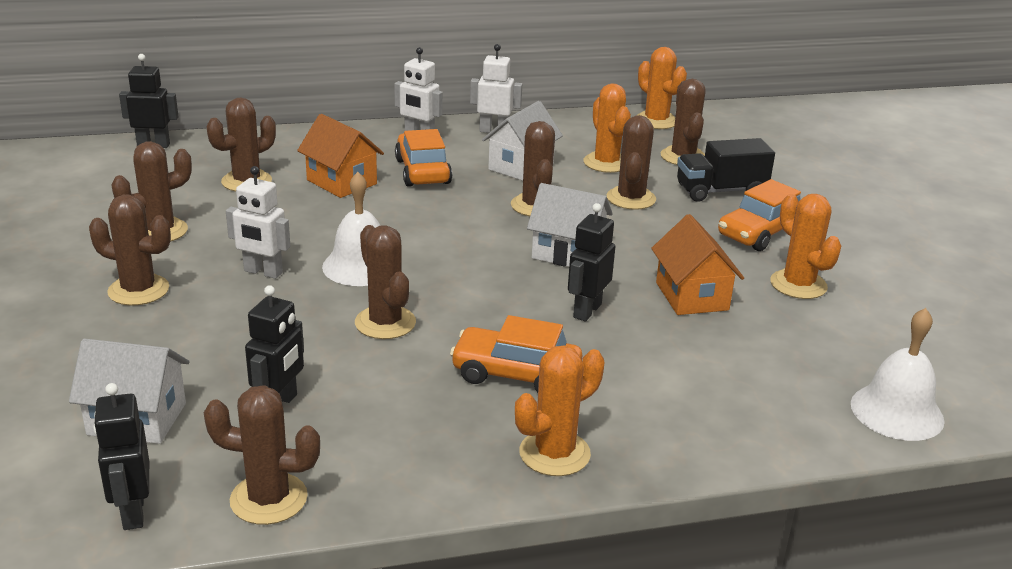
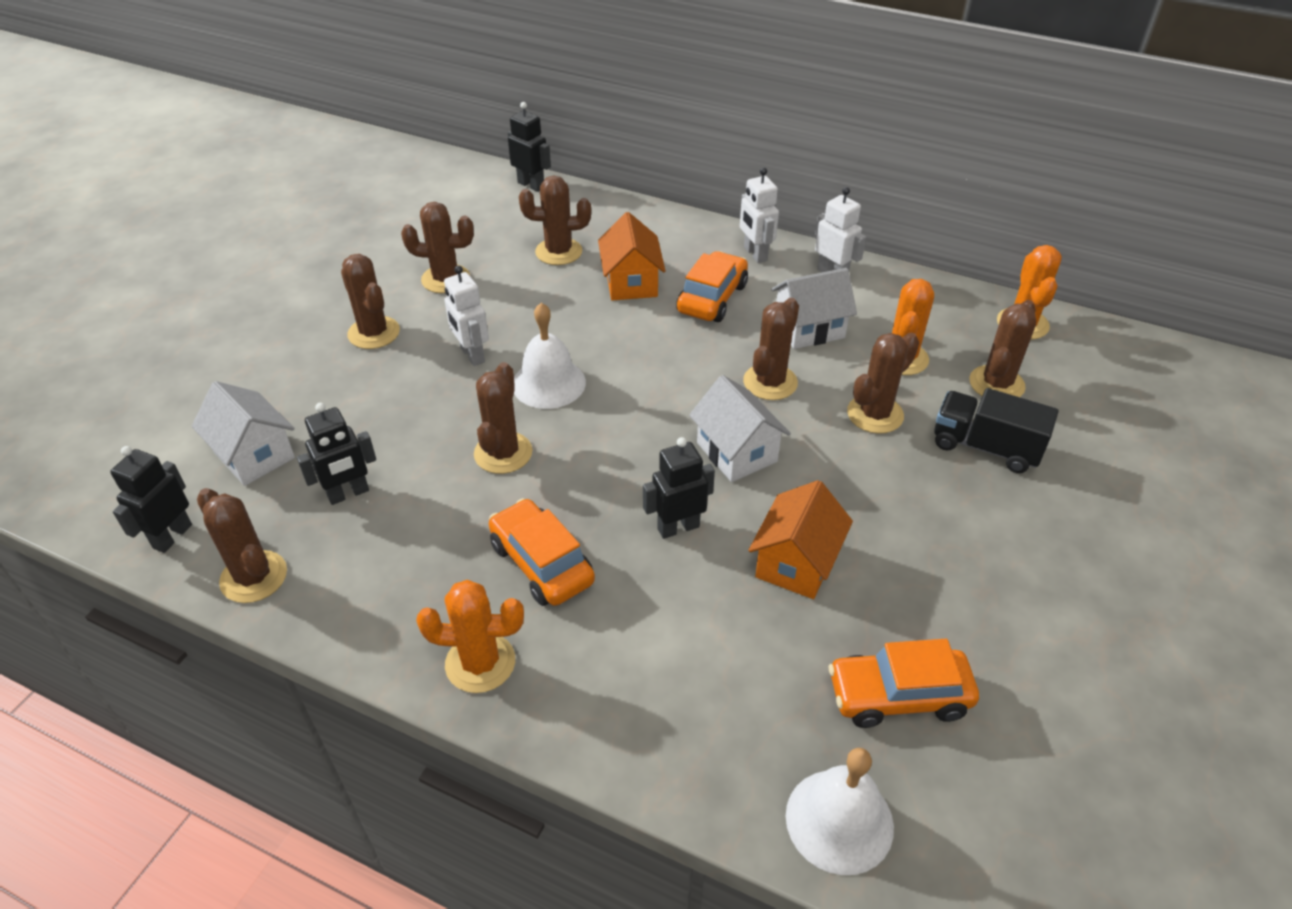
camera: 40 degrees right, 15 degrees up
(760, 233) = (965, 521): orange car -> orange car (898, 696)
(798, 285) = (926, 607): orange cactus -> none

